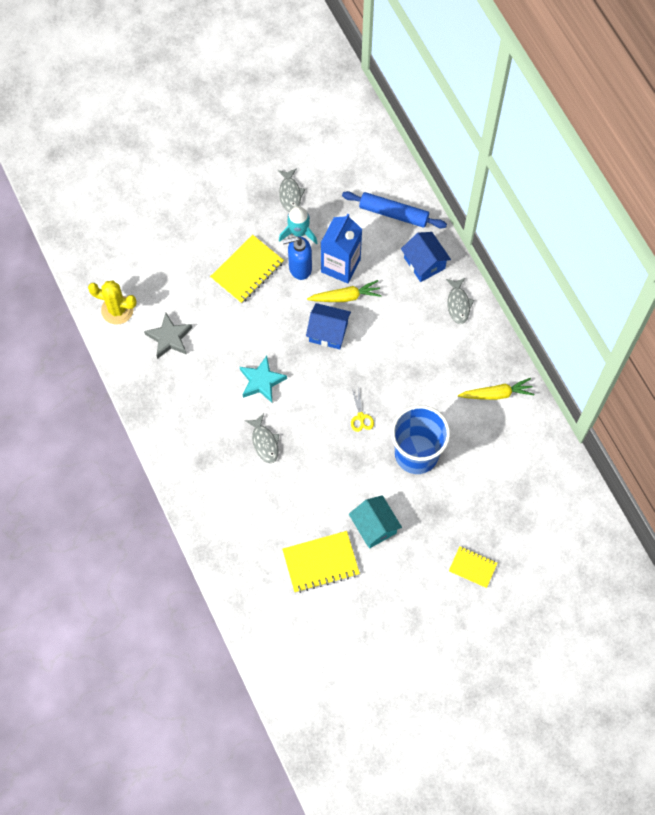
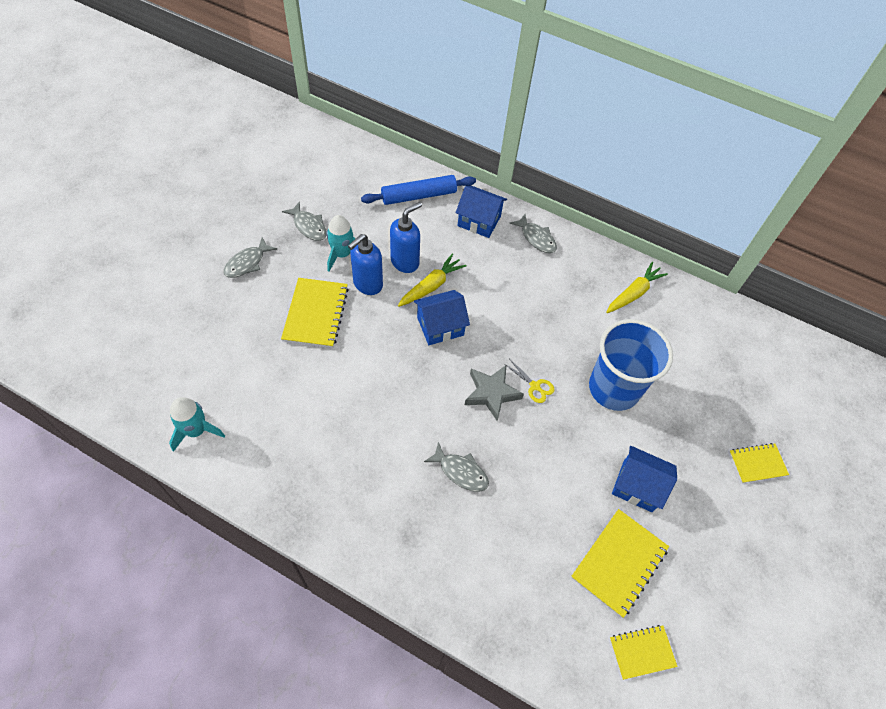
camera: 40 degrees left, 10 degrees down
(117, 310) = (196, 431): yellow cactus -> turquoise rocket
(169, 338) = (278, 426): grey star -> grey star (491, 393)
(226, 200) = (247, 263): none -> grey fish
(261, 381) = (410, 411): turquoise star -> none
(291, 618) = (642, 652): none -> yellow notebook
(340, 265) = (405, 262): blue carton -> blue soap dispenser
(374, 526) = (637, 486): turquoise house -> blue house

